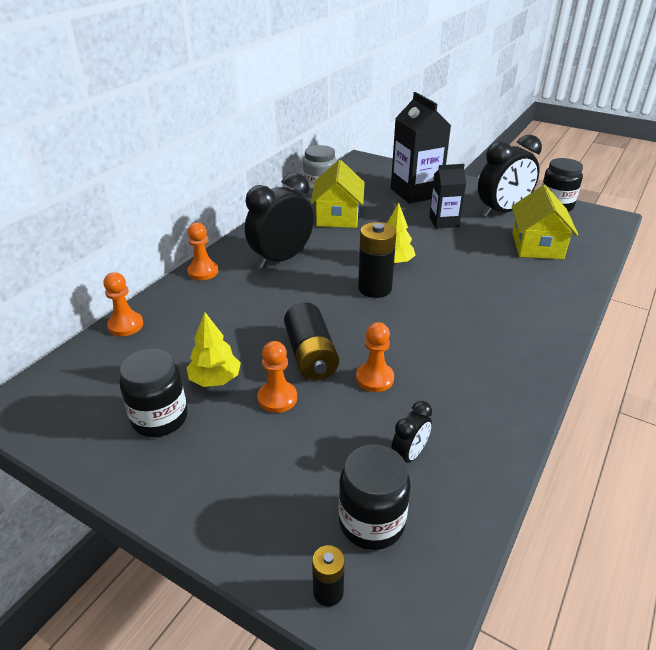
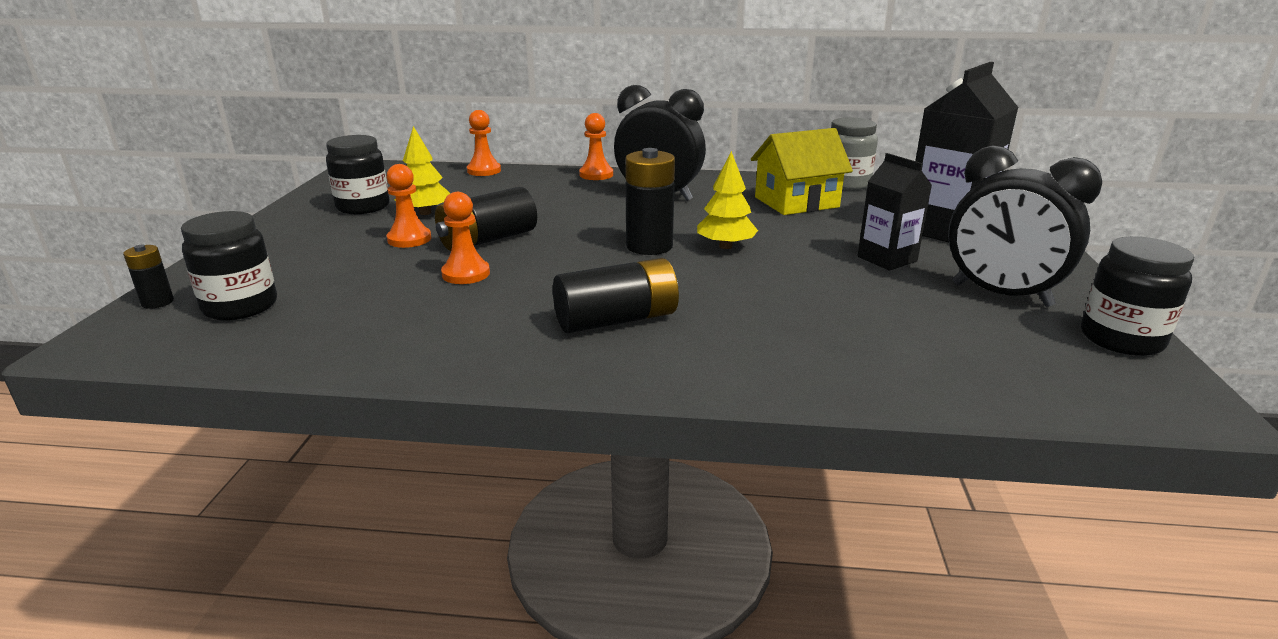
camera: 65 degrees right, 10 degrees down
(409, 455) = (341, 309): black clock -> none
(483, 330) = (617, 320): none -> black battery
(537, 246) = (925, 336): yellow house -> none

